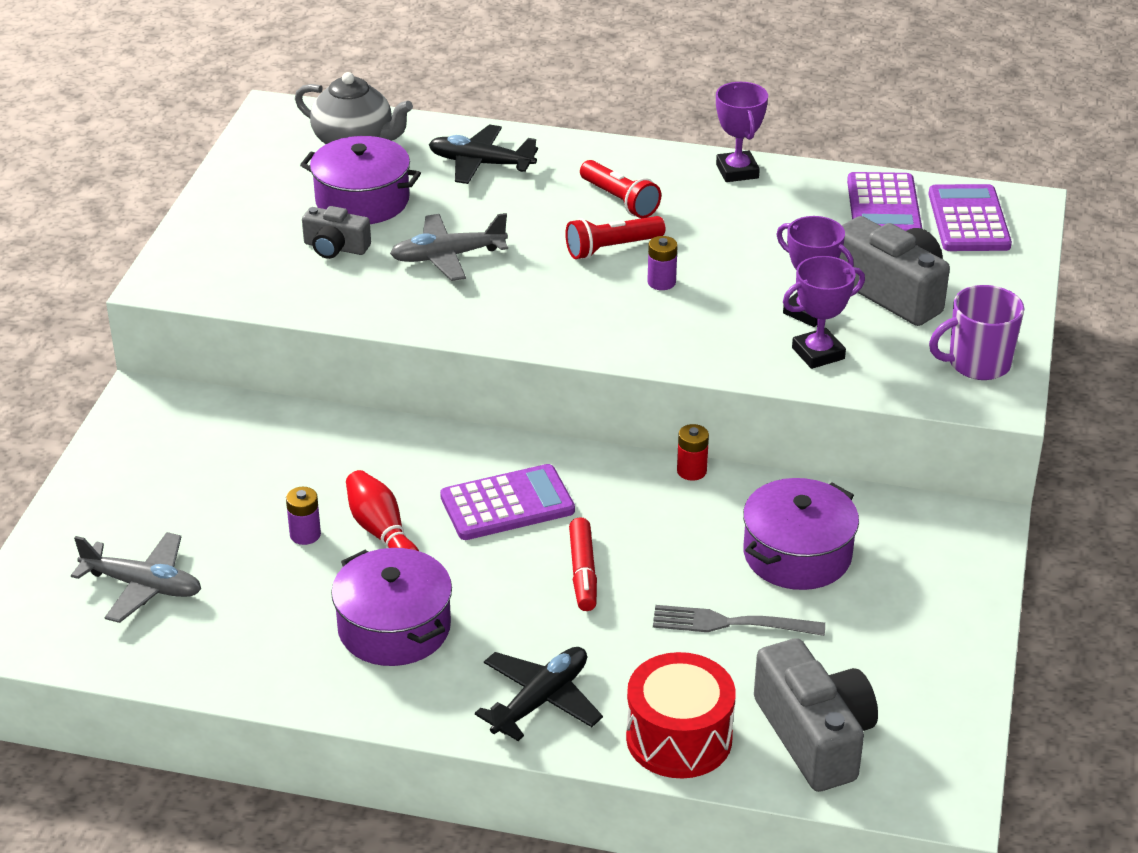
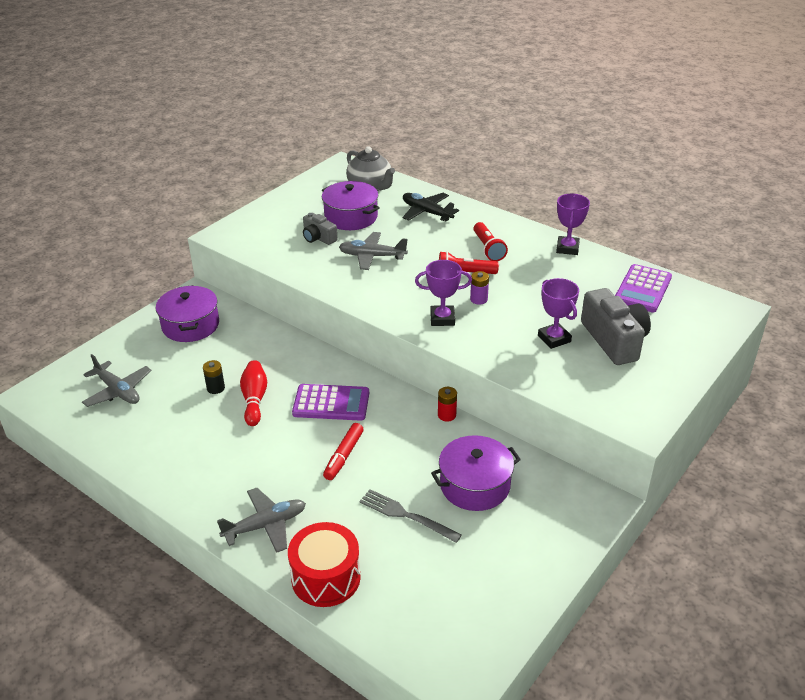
camera: 25 degrees right, 0 degrees up
(305, 534) = (216, 388): purple battery -> black battery
(394, 627) = (221, 455): purple pot -> purple pot (190, 325)
(540, 701) = (265, 525): black plane -> grey plane
(814, 736) = (407, 607): grey camera -> none
(818, 353) = (542, 365): purple trophy -> purple trophy (442, 319)
(969, 220) = (693, 309): purple calculator -> none
(977, 364) = (640, 399): purple mug -> none

